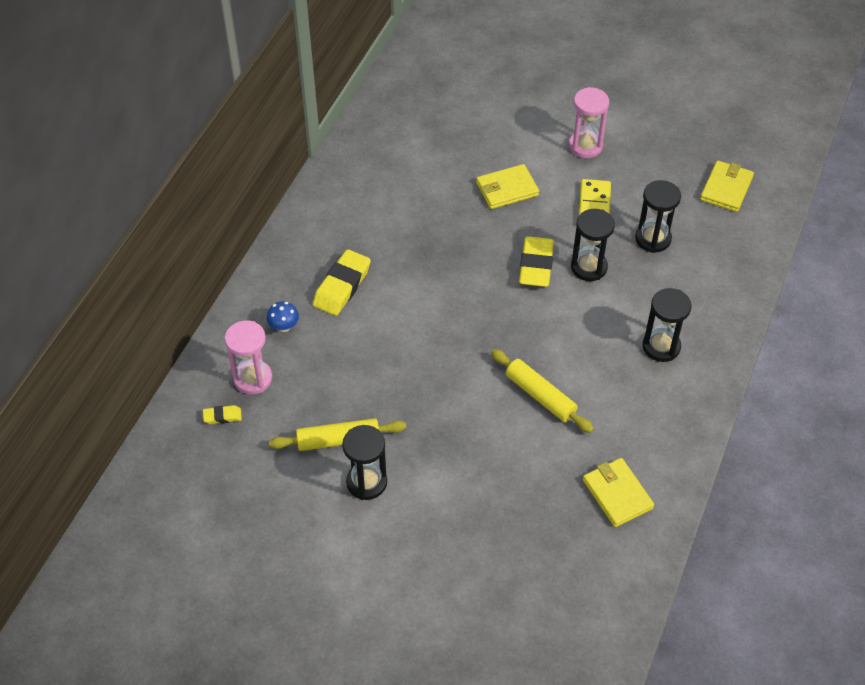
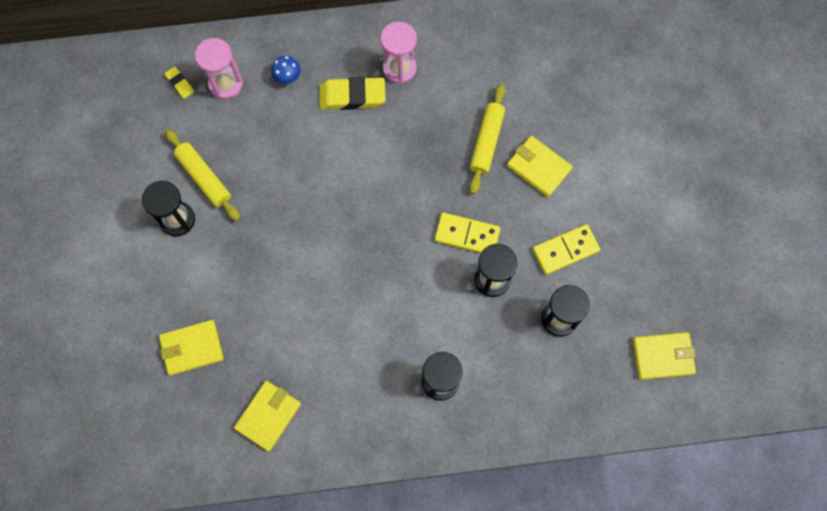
camera: 60 degrees right, 20 degrees up
(510, 529) = (192, 348): none -> yellow wallet
(536, 265) = (467, 235): yellow eraser -> yellow domino
(540, 395) = (331, 307): yellow rolling pin -> yellow rolling pin (487, 142)
(585, 146) = (634, 207): pink hourglass -> pink hourglass (399, 68)

